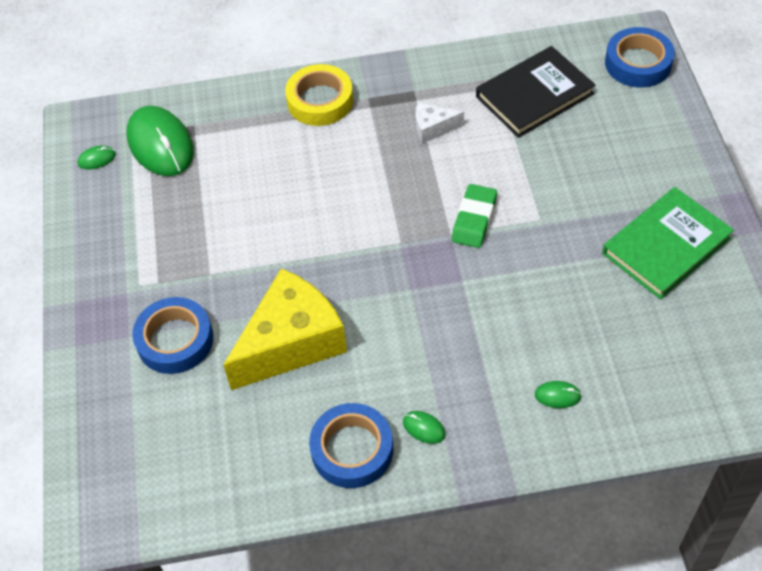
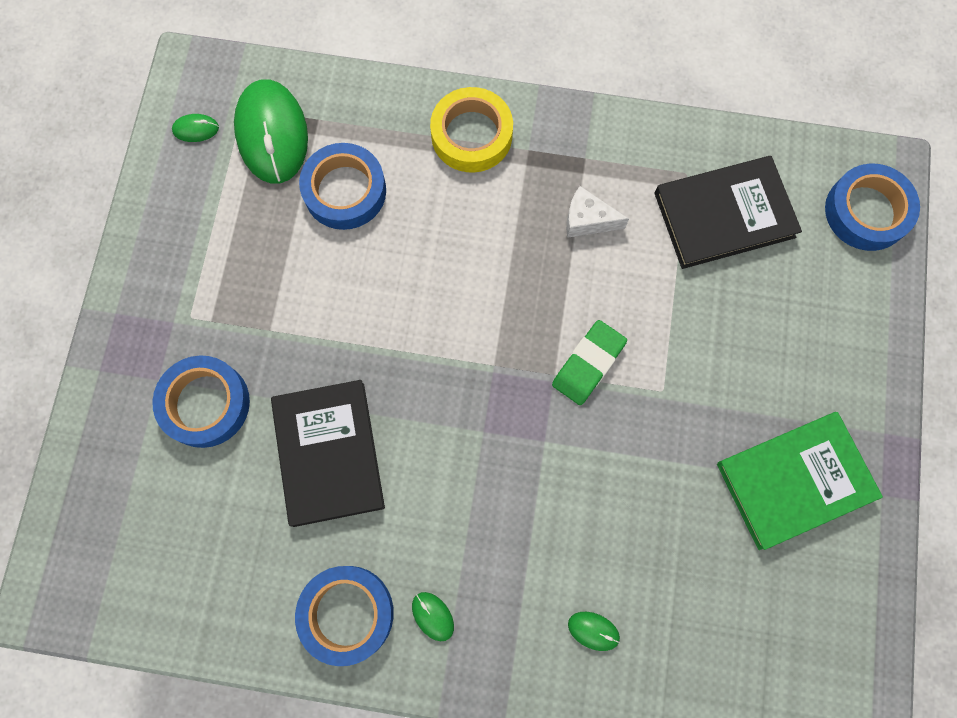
camera: 15 degrees right, 20 degrees up
(234, 164) = (345, 191): none -> blue tape
(292, 342) = (329, 453): yellow cheese -> black book

